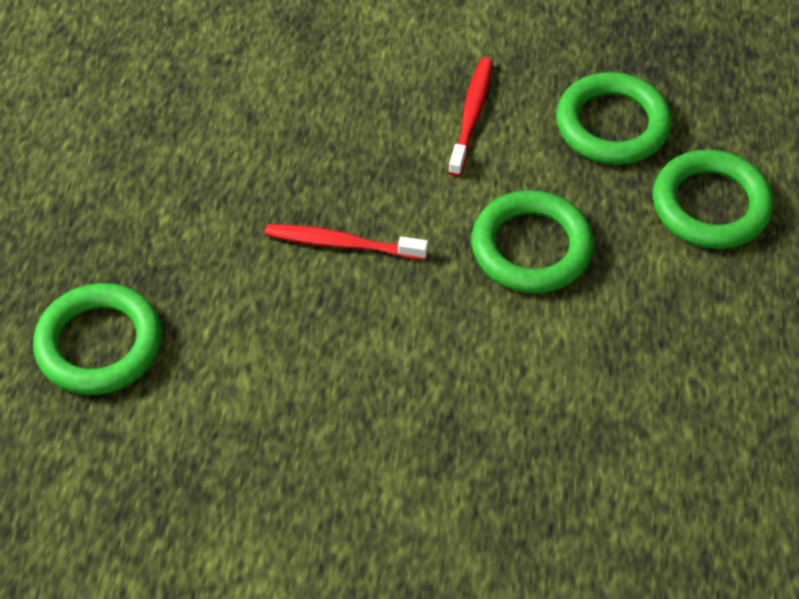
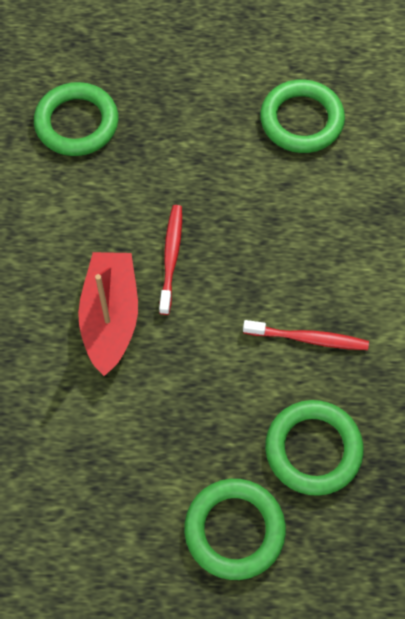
camera: 85 degrees right, 10 degrees up
(424, 315) = (110, 317): none -> red boat
(531, 248) = (178, 389): green ring -> green ring (301, 120)

